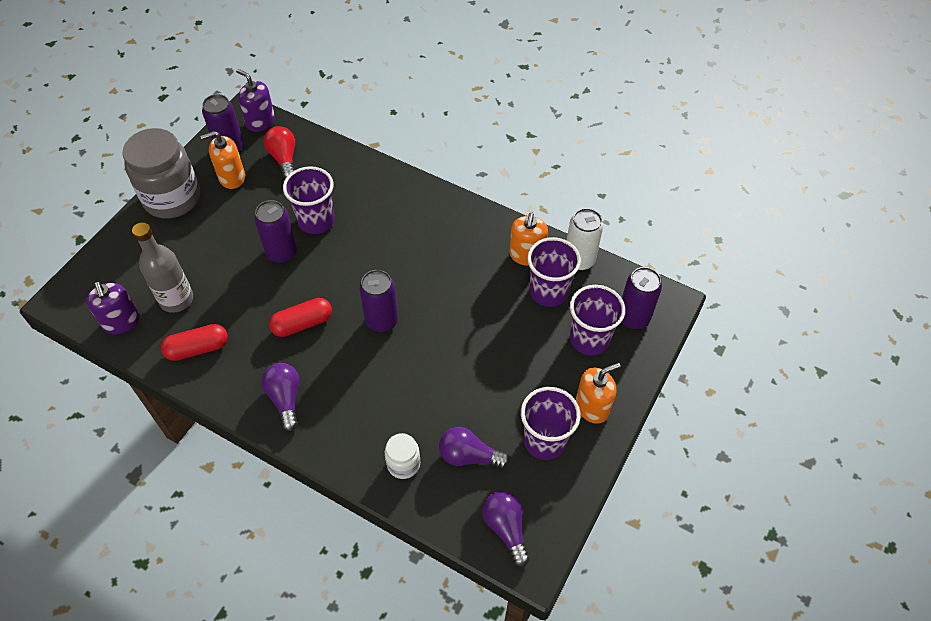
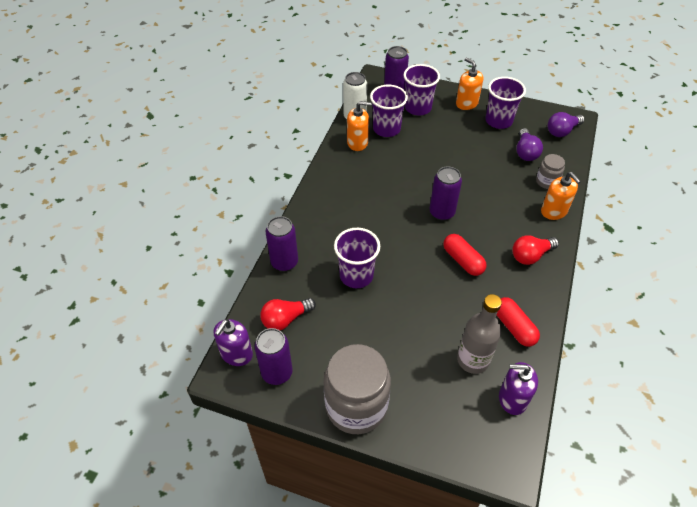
camera: 100 degrees left, 5 degrees down
(121, 322) = (512, 399): purple soap dispenser -> purple soap dispenser turned 135 degrees counterclockwise
(231, 177) = (318, 358): orange soap dispenser -> orange soap dispenser (554, 211)
(281, 252) = (397, 292): purple can -> purple can (284, 262)
(285, 398) = (530, 256): purple light bulb -> red light bulb
(403, 464) = (547, 182): white jar -> grey jar

